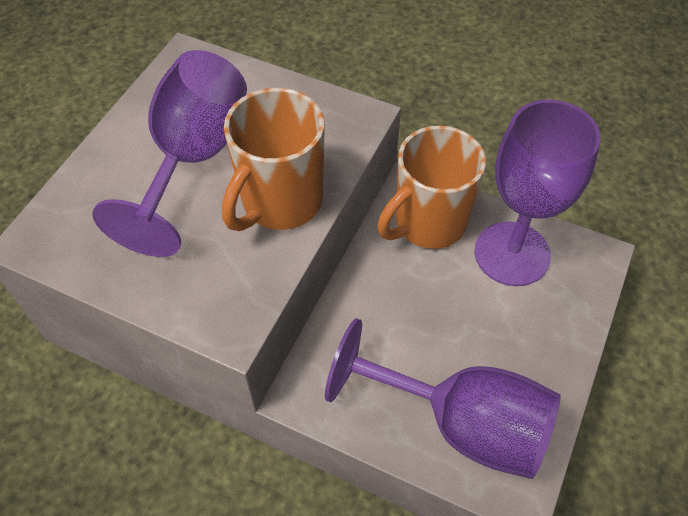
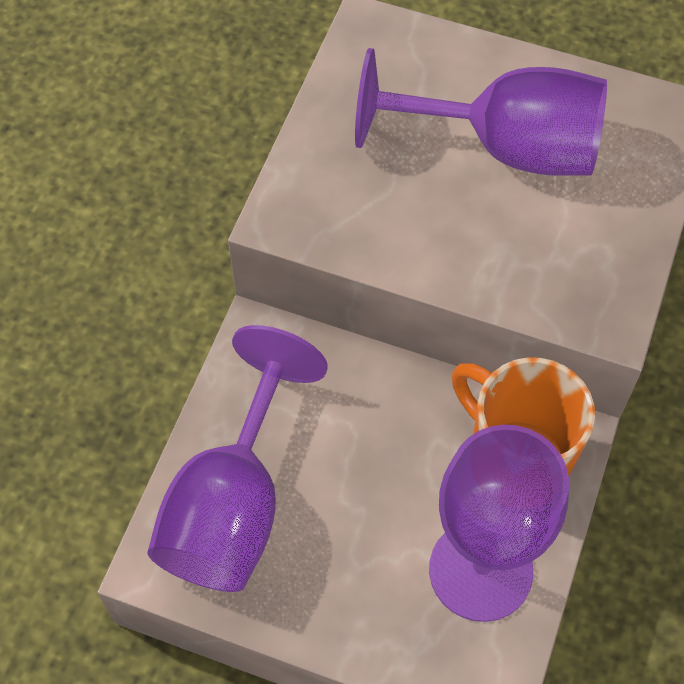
camera: 85 degrees right, 5 degrees up
(280, 202) = (452, 245): orange mug -> none

